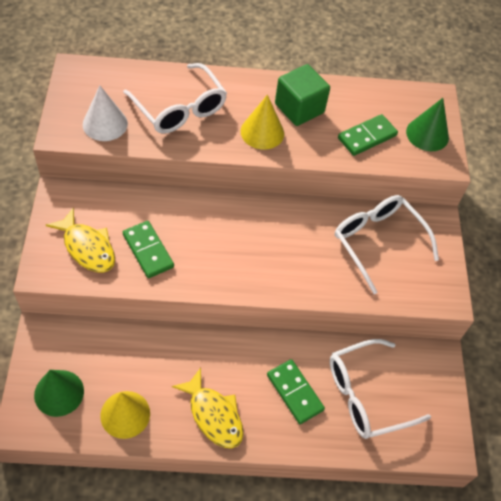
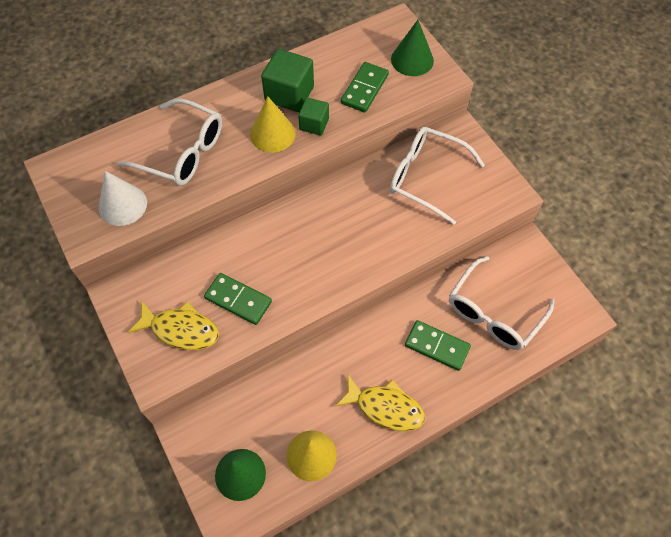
camera: 25 degrees left, 5 degrees up
(302, 142) = (314, 124): none -> green cube

